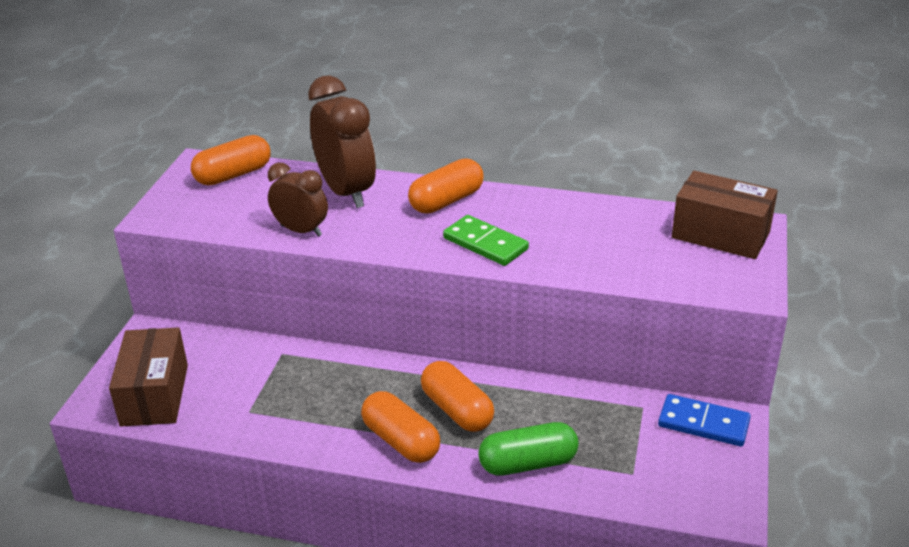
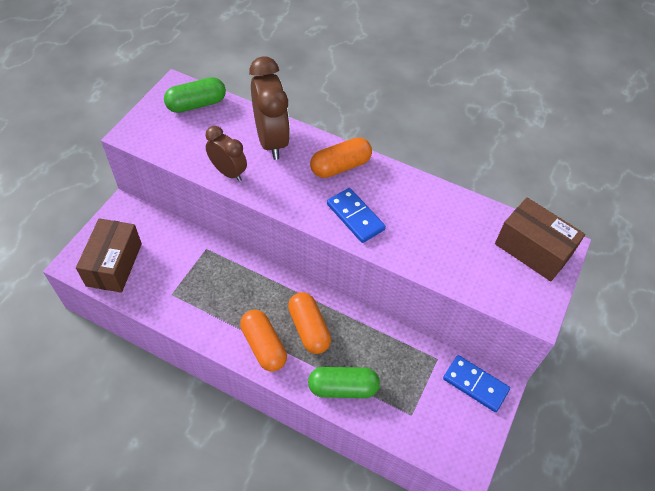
camera: 10 degrees right, 20 degrees up
(233, 175) = (196, 104): orange capsule -> green capsule
(485, 244) = (355, 217): green domino -> blue domino

